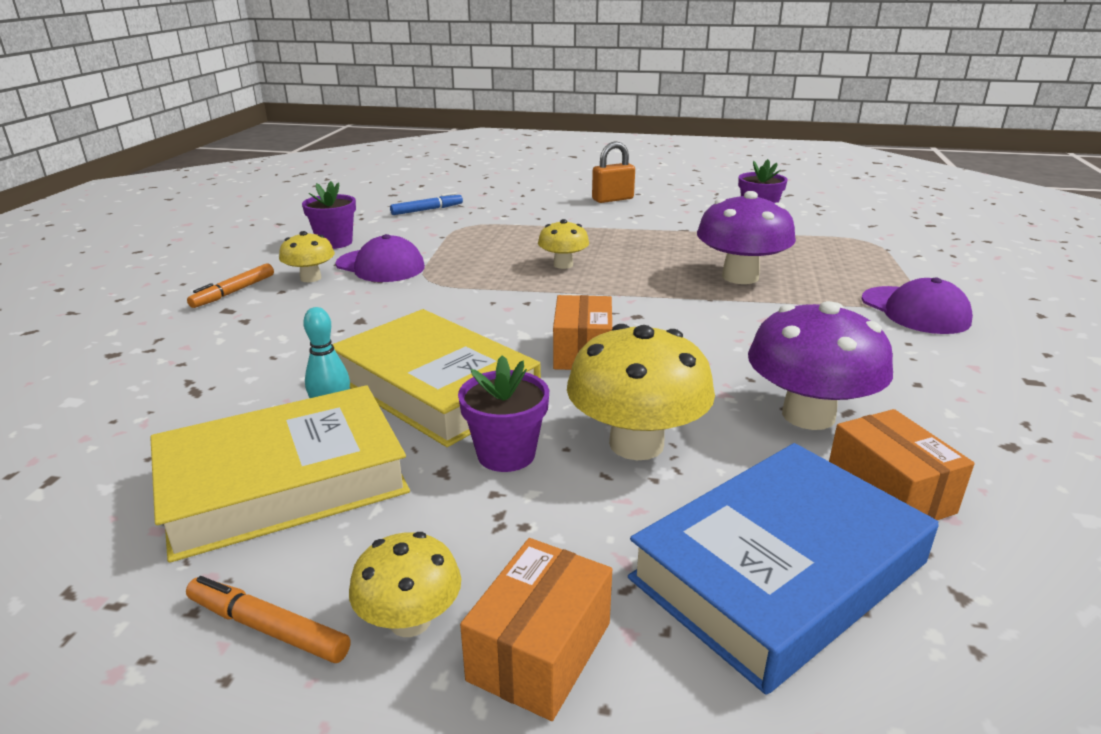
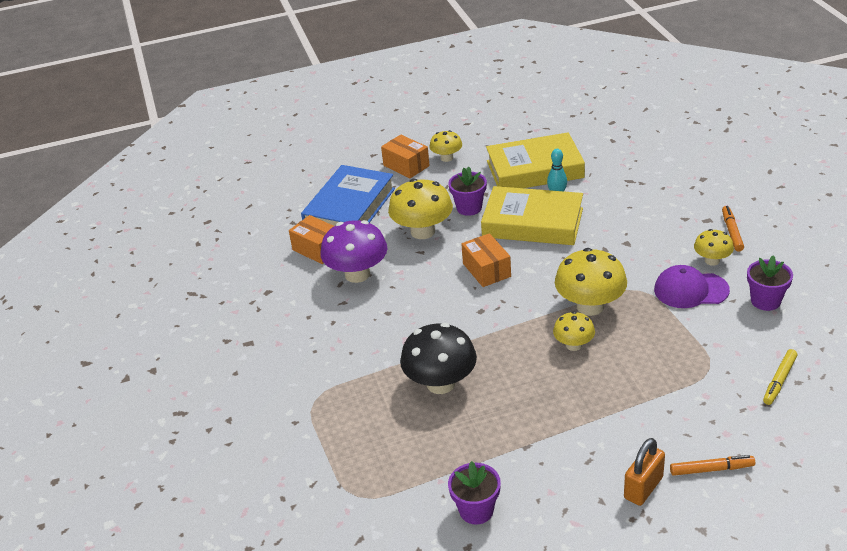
camera: 155 degrees right, 10 degrees up
(268, 628) = (481, 143): orange marker -> orange marker (711, 469)
(283, 482) = (535, 169): yellow book -> yellow book turned 45 degrees clockwise
(427, 210) = (779, 381): blue marker -> yellow marker
(502, 283) = (590, 306): none -> yellow mushroom
(540, 651) = (406, 166): orange box -> orange box turned 45 degrees counterclockwise
(740, 277) = (440, 383): purple mushroom -> black mushroom
(915, 310) = (312, 389): purple cap -> none

